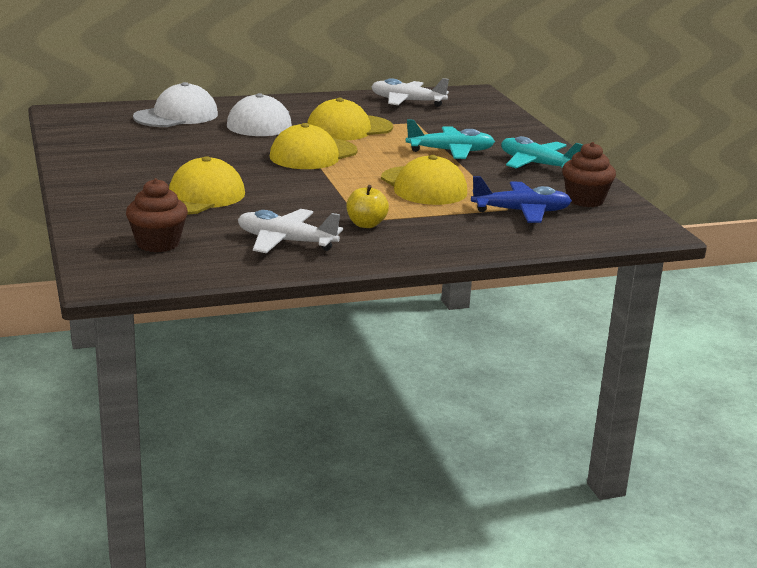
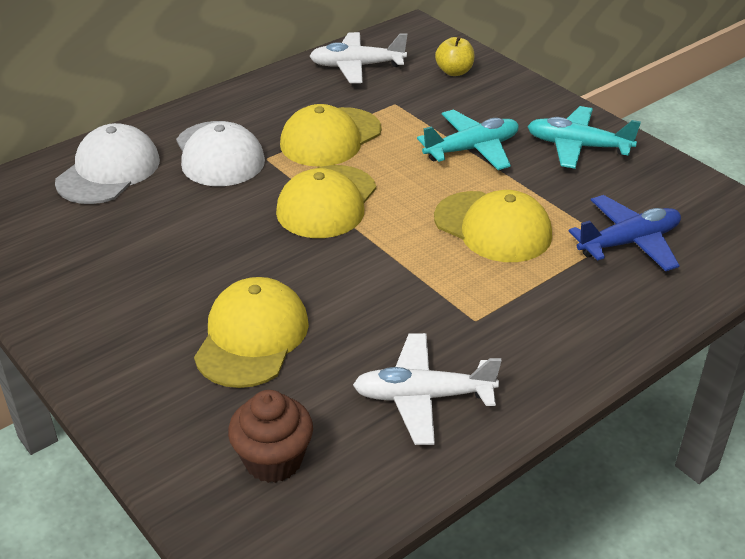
camera: 20 degrees left, 15 degrees up
(366, 224) = (487, 326): yellow apple -> yellow apple (454, 72)
(585, 200) = (673, 198): brown cupcake -> none

